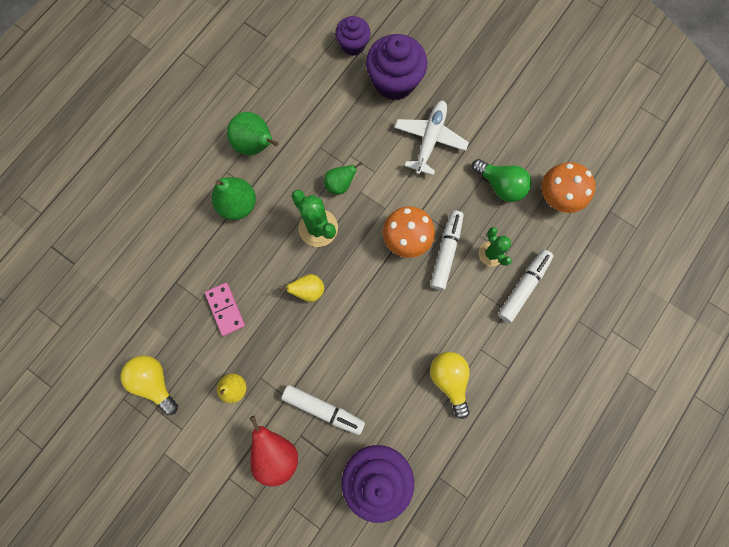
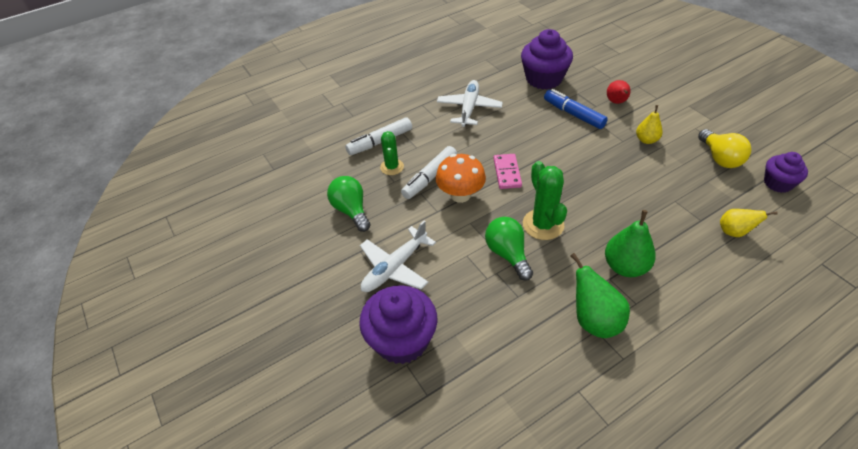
camera: 155 degrees left, 30 degrees down
(225, 309) = (649, 188): pink domino -> pink domino (507, 173)
(276, 451) = (616, 102): red pear -> red pear, size x0.64
(308, 290) = (566, 182): yellow pear -> yellow pear (734, 232)
(323, 409) = (573, 114): white marker -> blue marker
(340, 185) = (507, 254): green pear -> green light bulb
(353, 45) = (432, 407): purple cupcake -> purple cupcake (777, 183)
(449, 379) = (469, 108): yellow light bulb -> white plane
(557, 197) = (308, 189): orange mushroom -> none

